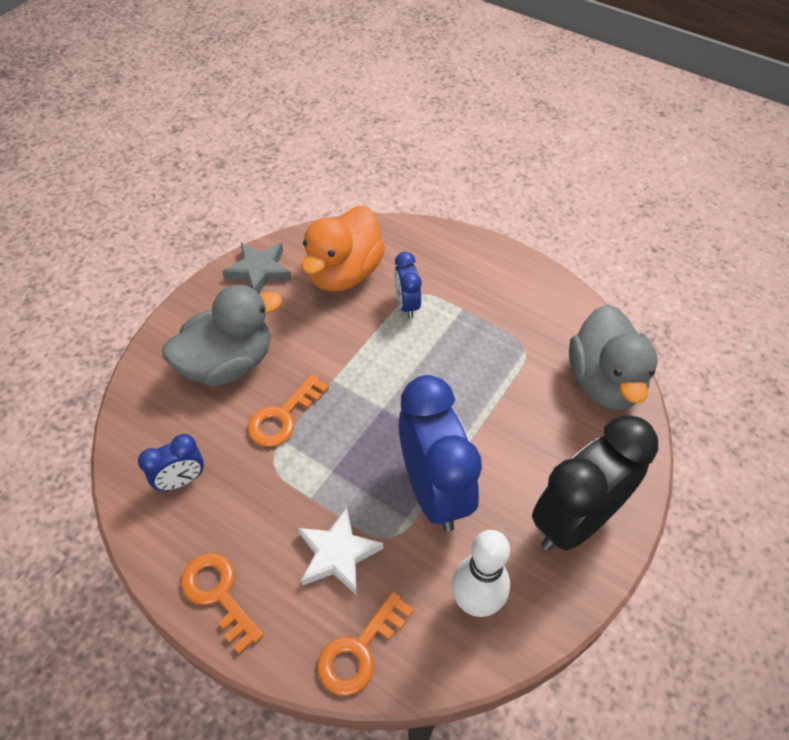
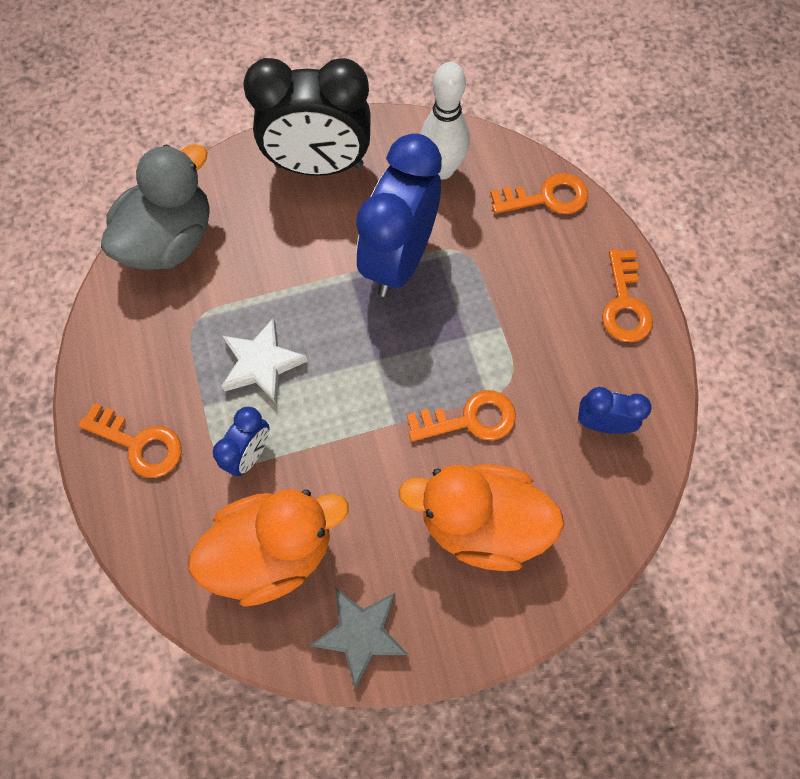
camera: 140 degrees left, 15 degrees up
(228, 363) = (481, 523): grey duck -> orange duck
(338, 554) = (513, 268): white star -> white star (261, 364)
(475, 268) = (139, 444): none -> orange key

